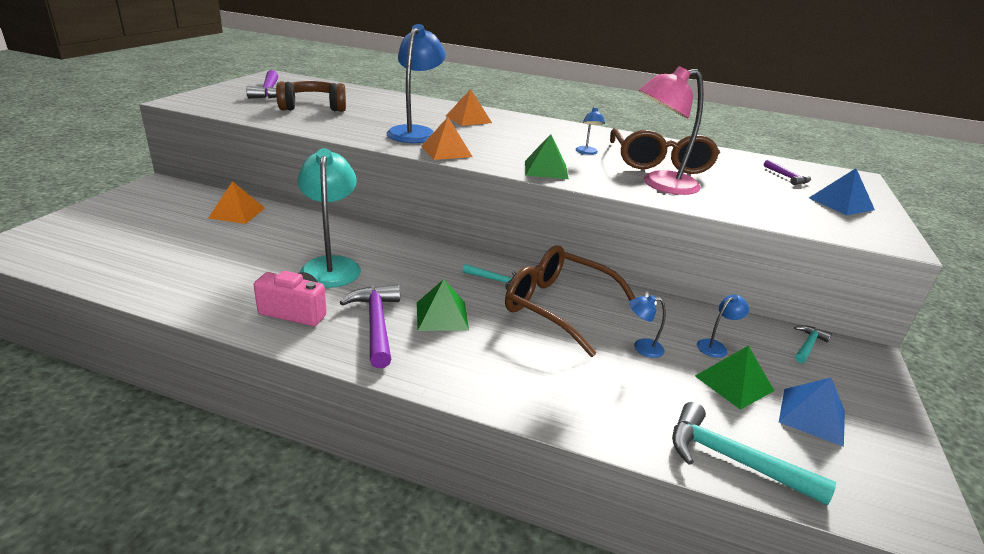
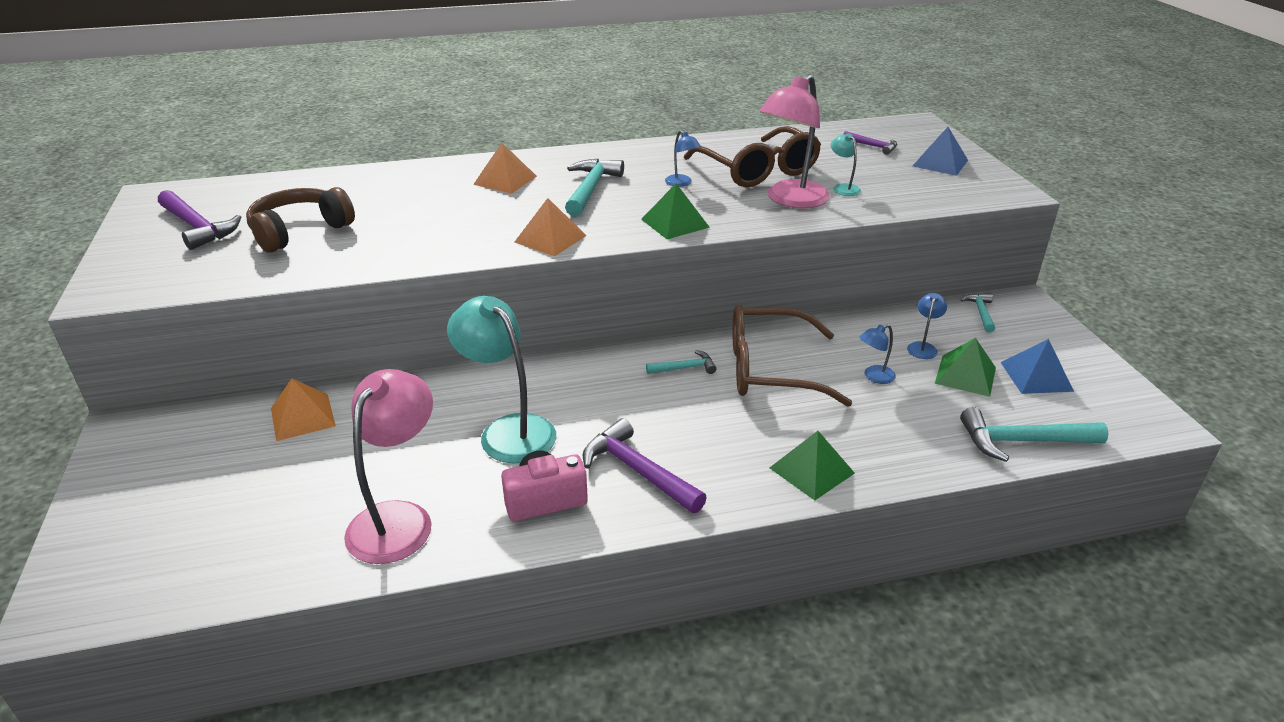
camera: 30 degrees left, 5 degrees up
(204, 282) = (398, 518): none -> pink lamp
(415, 132) = (478, 224): blue lamp -> none
(442, 316) = (685, 431): green pyramid -> green pyramid (812, 470)
(516, 137) = (590, 189): none -> turquoise hammer
(719, 191) = (843, 188): none -> turquoise lamp

